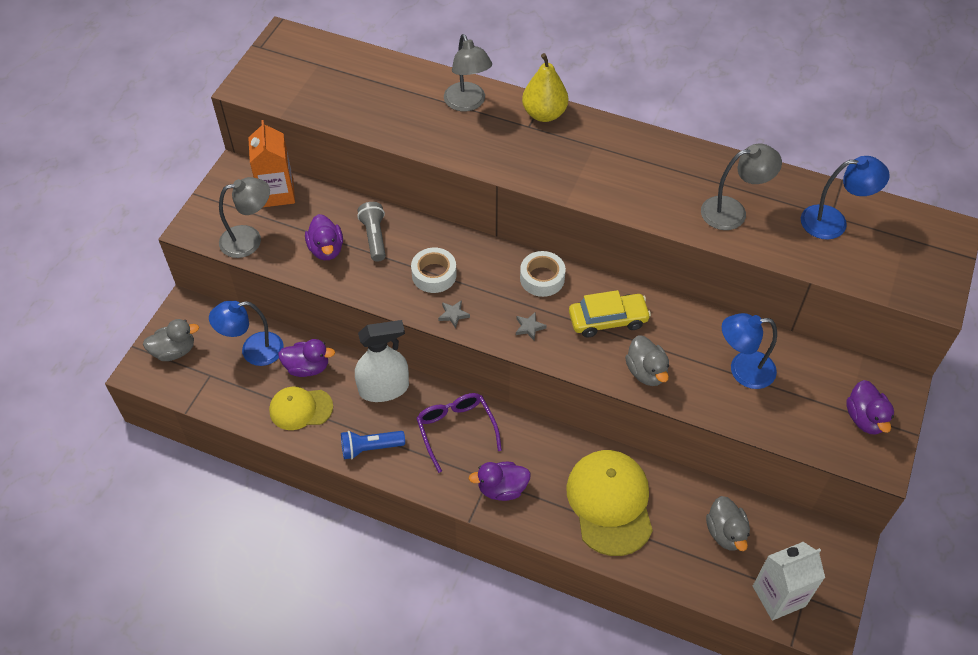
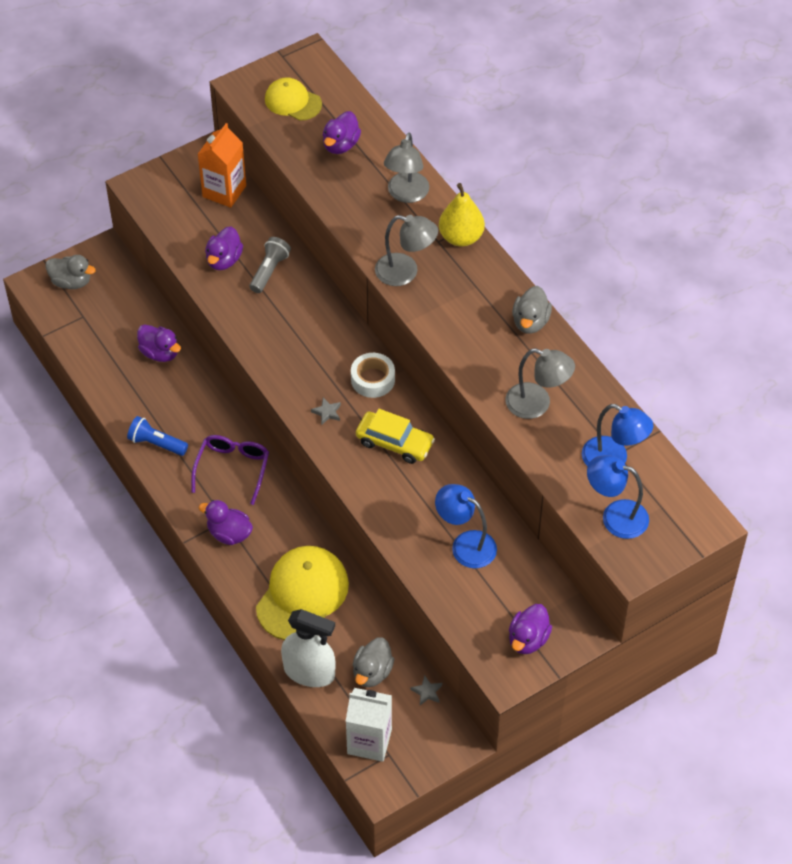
camera: 35 degrees right, 0 degrees up
(249, 239) = (172, 219): grey lamp -> grey lamp (405, 272)
(253, 351) = (129, 316): blue lamp -> blue lamp (615, 516)
(300, 409) = (129, 382): yellow cap -> yellow cap (293, 101)
(375, 92) = (341, 145): none -> purple duck
(384, 388) = (204, 404): white spray bottle -> white spray bottle (309, 672)
(434, 275) = (289, 328): white tape -> none
(453, 315) = (277, 368): grey star -> grey star (427, 692)
(646, 372) = (387, 500): grey duck -> grey duck (530, 322)

